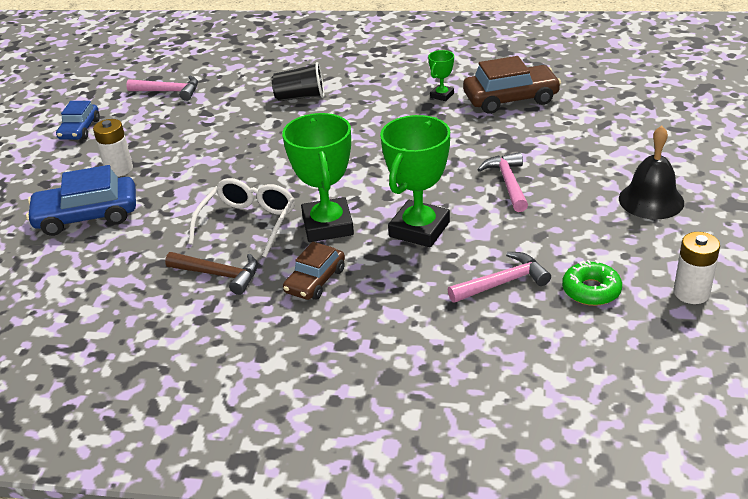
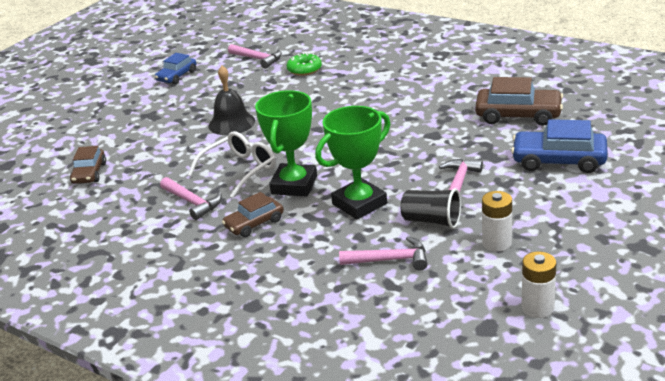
camera: 25 degrees right, 5 degrees down
(52, 271) = (89, 173): none -> brown car
(87, 216) = (137, 140): blue car -> blue car (559, 161)
(119, 169) = (182, 111): white battery -> white battery (496, 243)
(219, 275) = (192, 202): brown hammer -> pink hammer
(300, 97) = (350, 82): black cup -> black cup (432, 221)
(442, 95) = (463, 101): green trophy -> none
(591, 290) = (455, 284): green donut -> green donut (304, 69)
(651, 200) = (568, 225): black bell -> black bell (231, 123)

